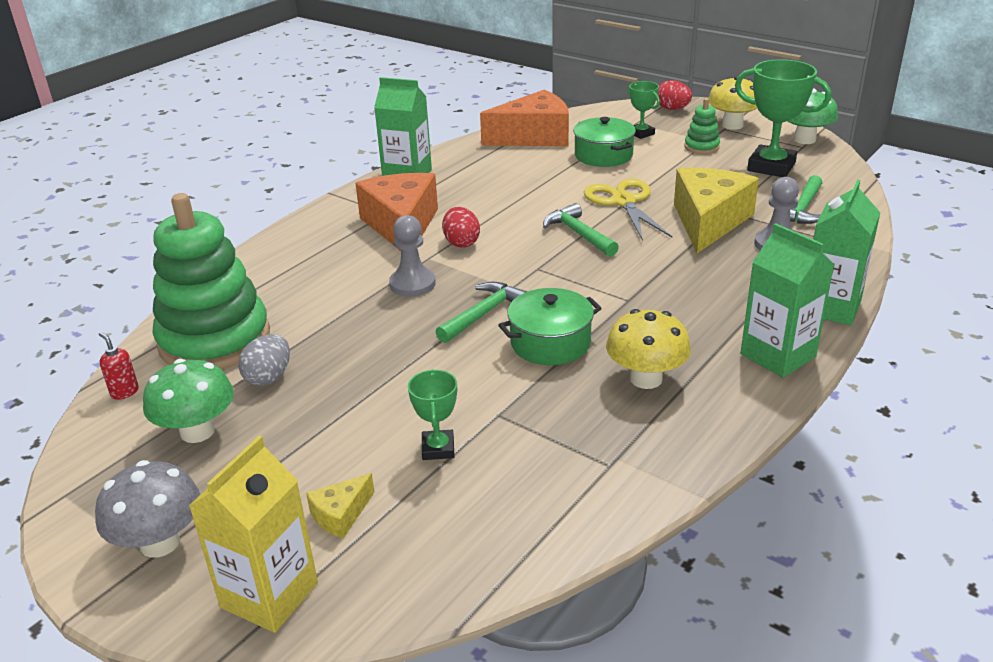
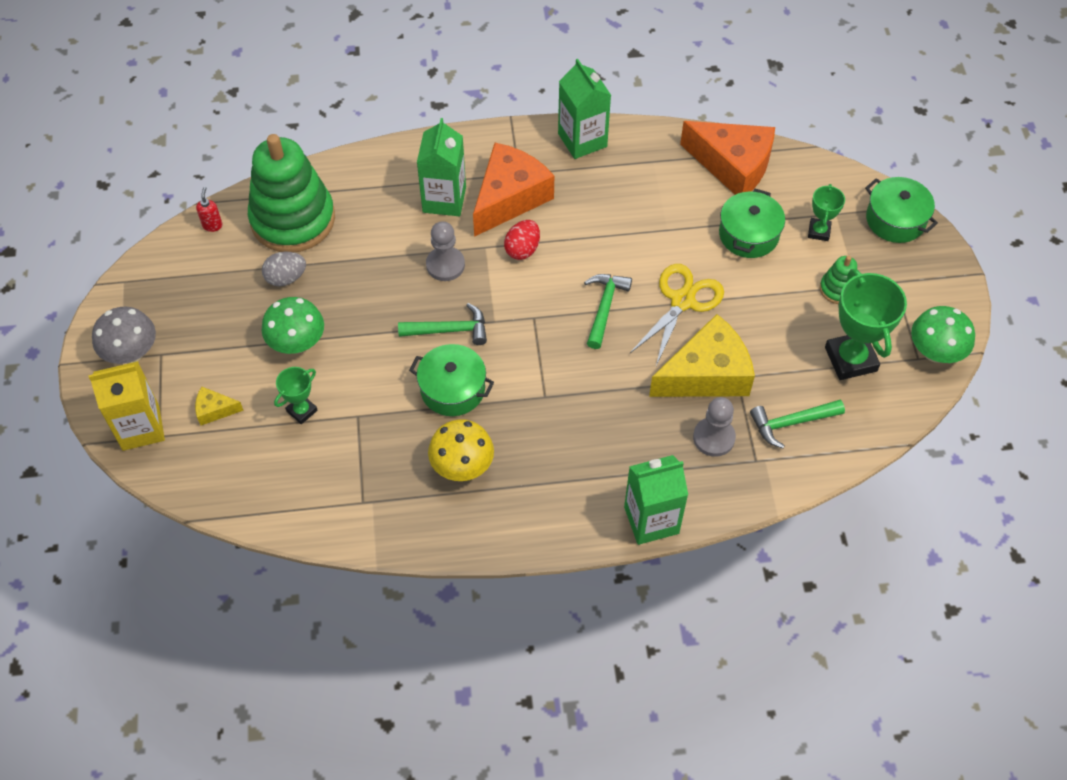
camera: 45 degrees right, 25 degrees up
(197, 431) = (214, 290): green mushroom -> green mushroom (297, 343)
(672, 109) = (895, 220): red egg -> green pot
(732, 125) = (908, 283): yellow mushroom -> none
(778, 355) = (557, 522): green carton -> green carton (444, 199)

